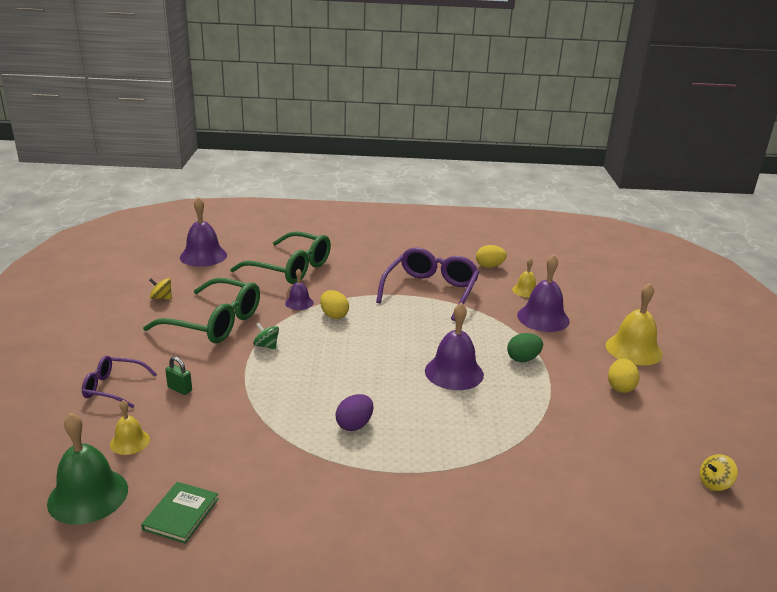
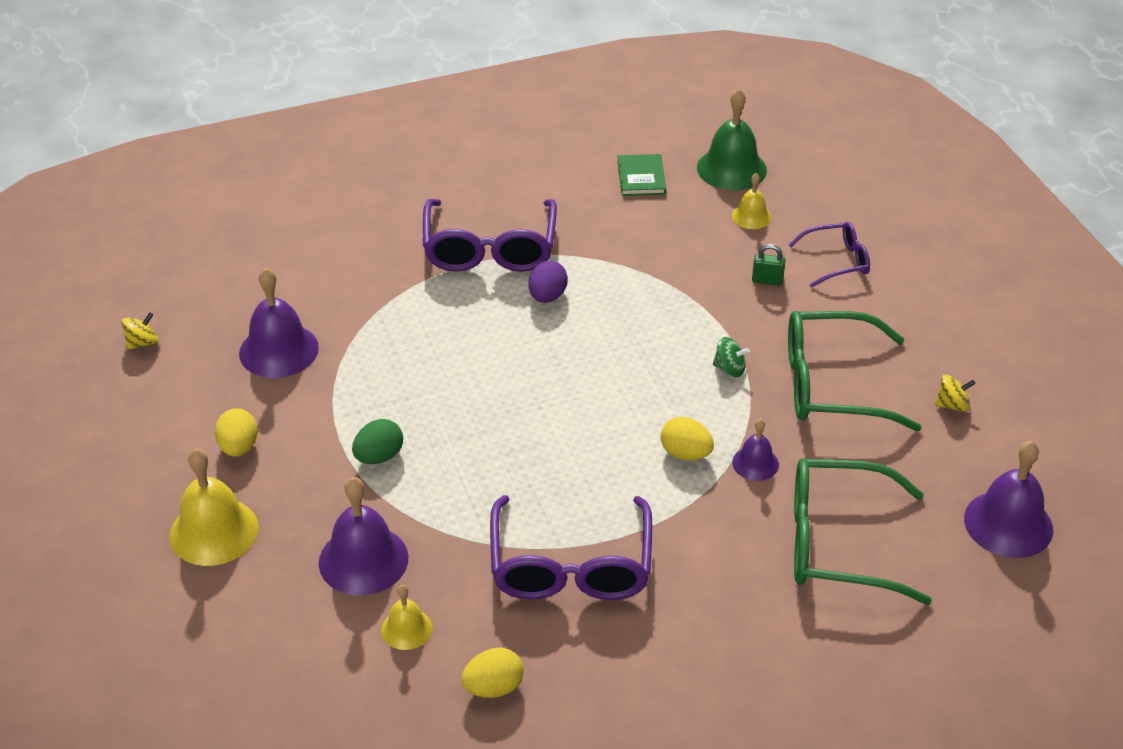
camera: 160 degrees right, 15 degrees up
(377, 482) = (490, 248): none -> purple glasses
(454, 372) = (466, 403): purple bell -> purple bell (279, 350)

